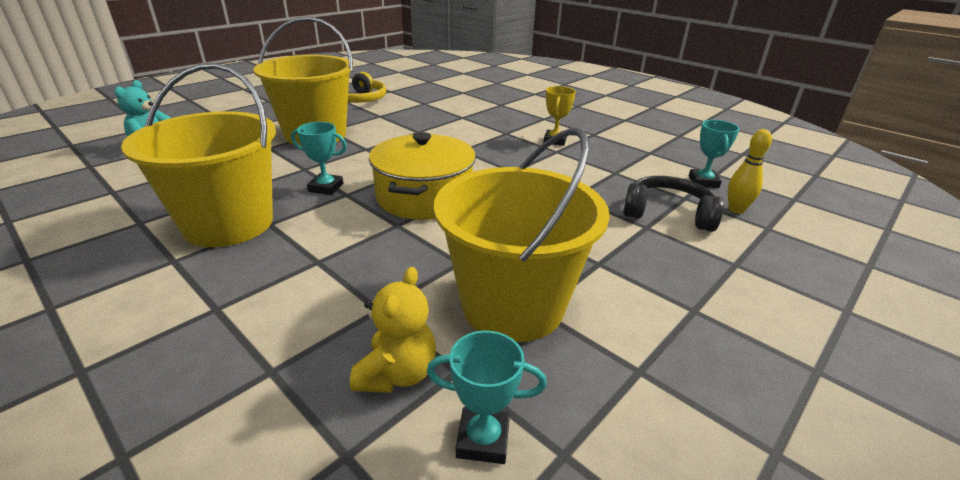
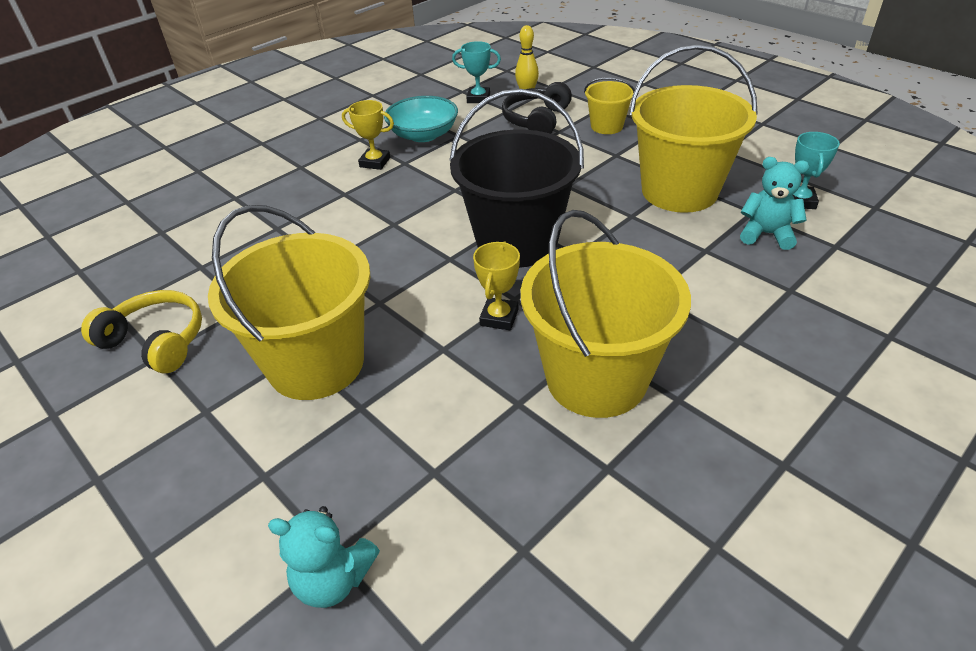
camera: 85 degrees left, 10 degrees up
(326, 188) = (499, 317): turquoise trophy -> yellow trophy
(397, 374) = (766, 234): yellow teddy bear -> turquoise teddy bear
(424, 197) = (517, 242): yellow pot -> black bucket
(609, 157) = (423, 135): none -> turquoise bowl
(674, 262) = (606, 126): none -> yellow bucket

